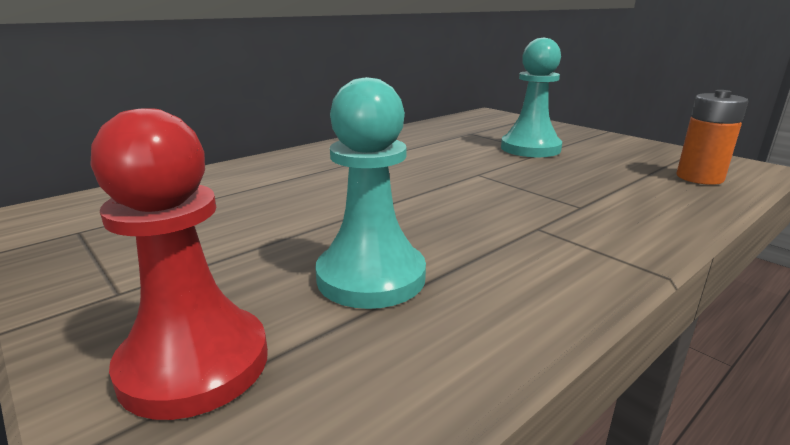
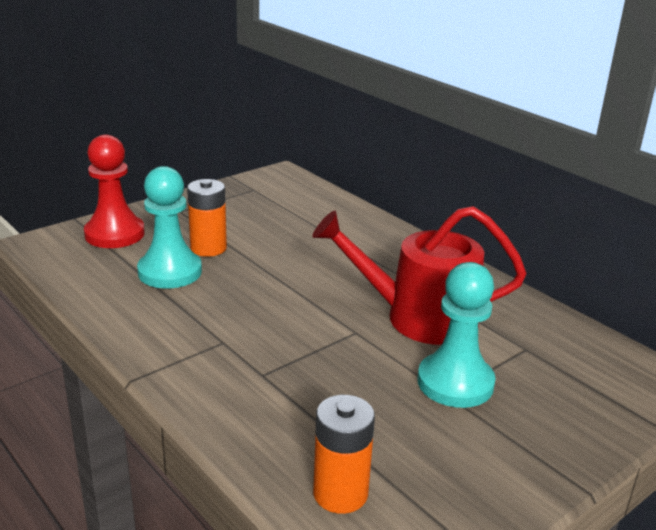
camera: 90 degrees right, 5 degrees up
(291, 252) = (208, 248): none -> orange battery
(443, 154) = (420, 317): none -> red watering can

